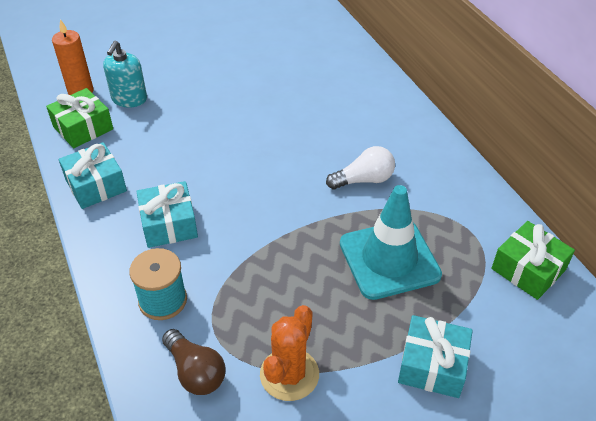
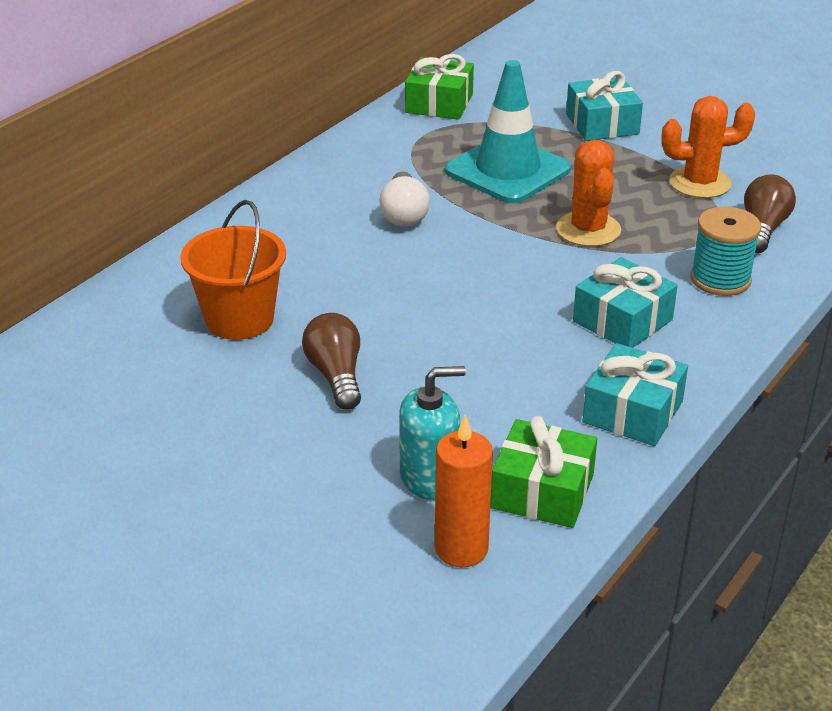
camera: 120 degrees left, 10 degrees down
(228, 97) = (336, 375): none -> brown light bulb
(277, 262) = (588, 230): none -> orange cactus
(303, 82) = (239, 319): none -> orange bucket
(364, 180) = (404, 214): white light bulb -> white light bulb turned 135 degrees counterclockwise

